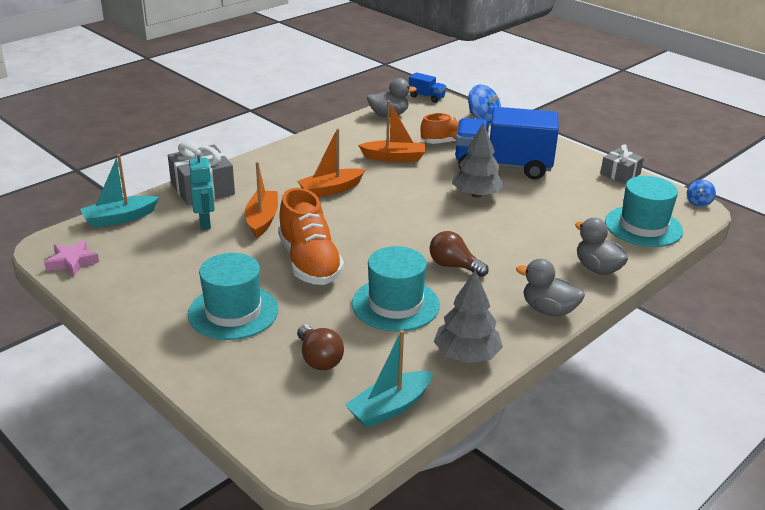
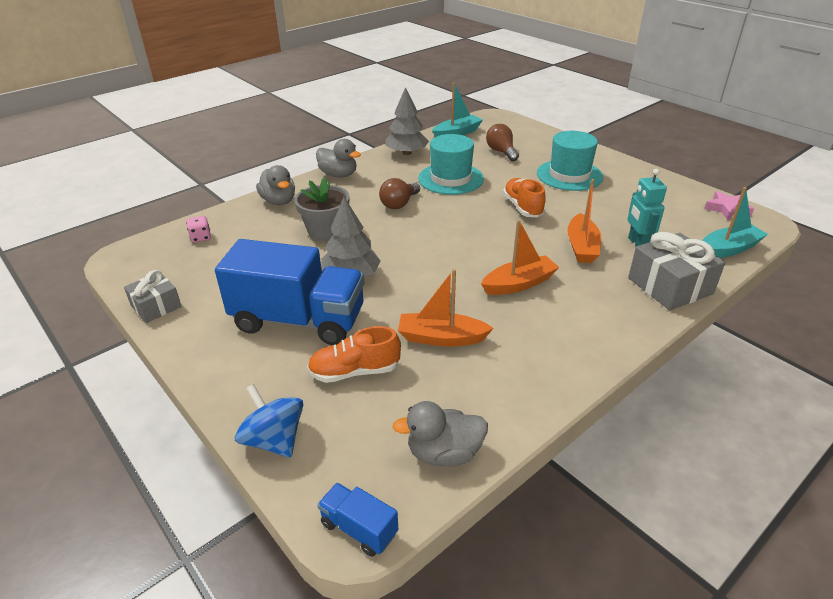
camera: 175 degrees left, 5 degrees up
(309, 262) = (522, 207): orange shoe -> orange shoe, size x0.65
(454, 266) = (399, 204): brown light bulb -> brown light bulb turned 90 degrees clockwise
(521, 233) = (326, 232): none -> grey flower pot
(643, 226) = (201, 237): turquoise hat -> pink dice
(698, 202) = (110, 264): blue spinning top -> none

